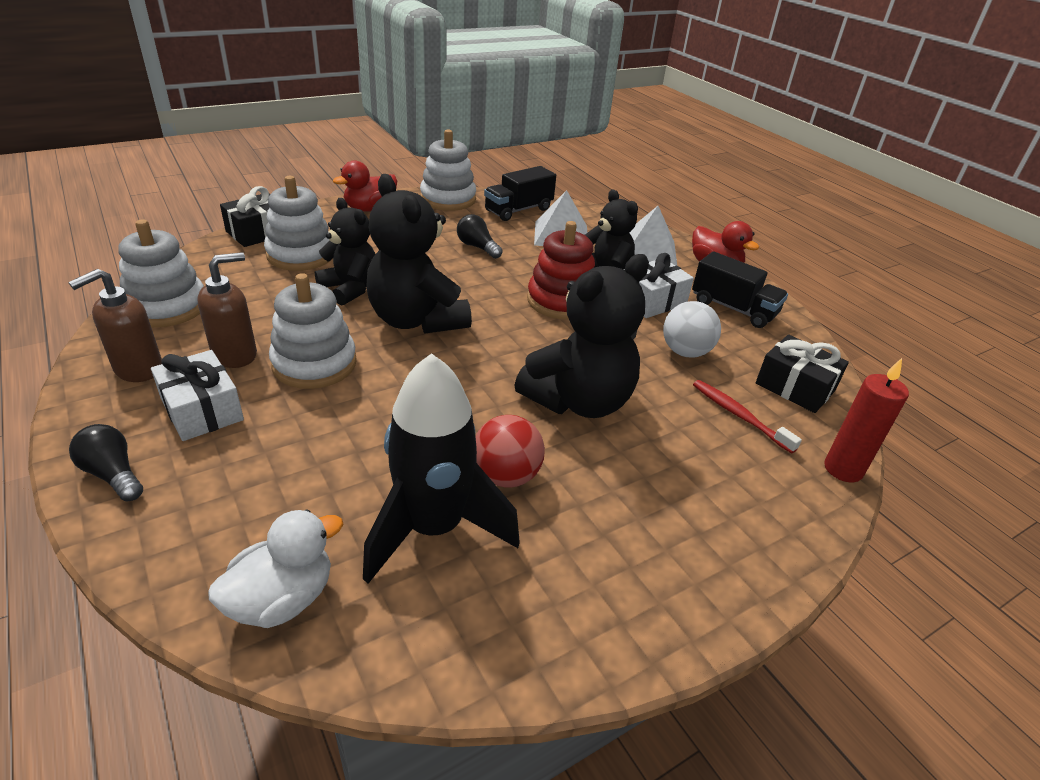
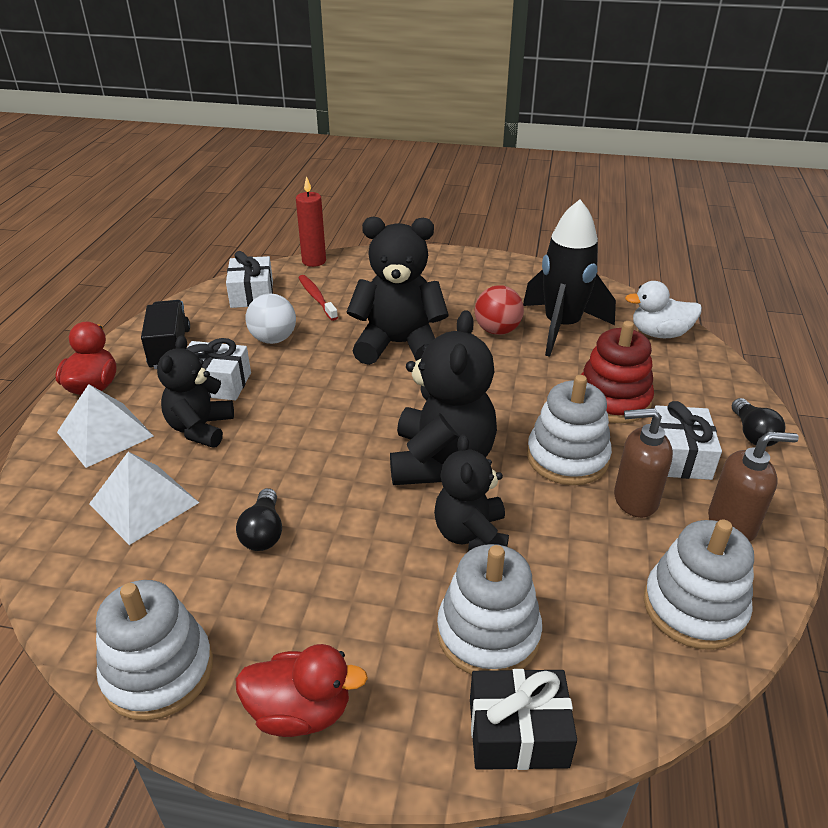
camera: 135 degrees left, 0 degrees up
(518, 210) = (110, 581): black truck -> none
(561, 301) = (289, 419): red stacking toy -> red stacking toy (612, 400)
(739, 415) = (316, 298): red toothbrush -> red toothbrush turned 150 degrees clockwise
(795, 387) = (252, 294): black gift -> white gift

